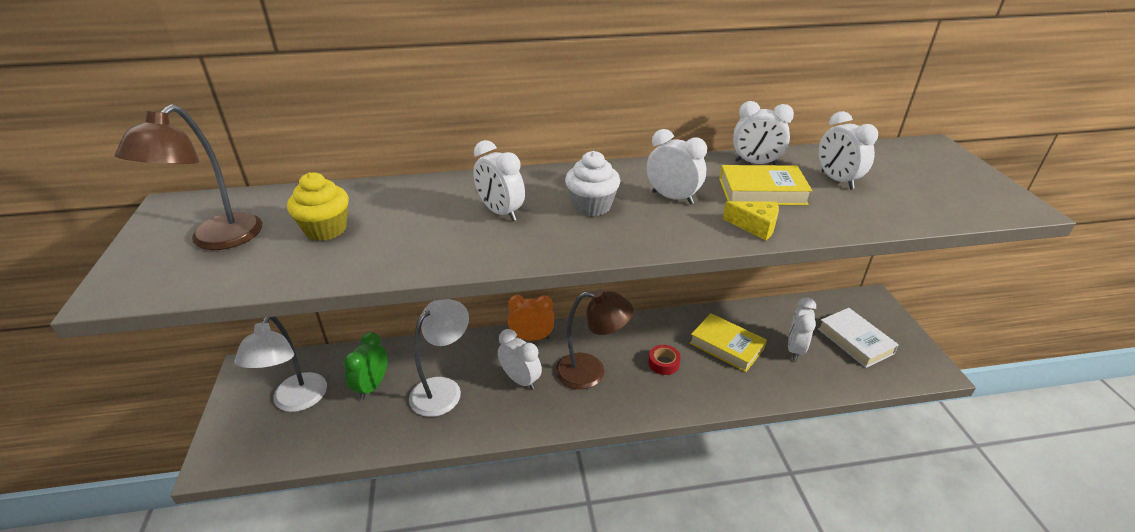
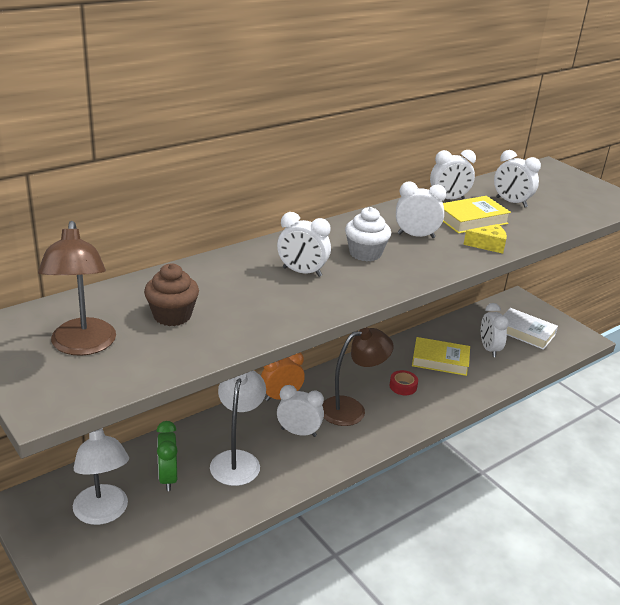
camera: 30 degrees left, 5 degrees down
(326, 229) = (172, 316): yellow cupcake -> brown cupcake

